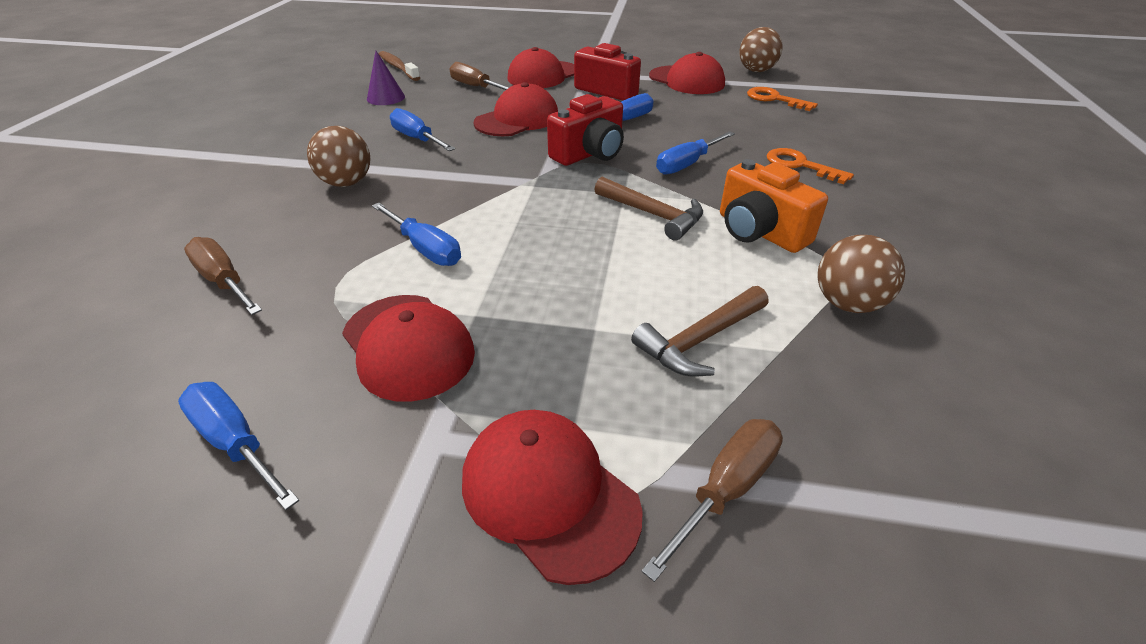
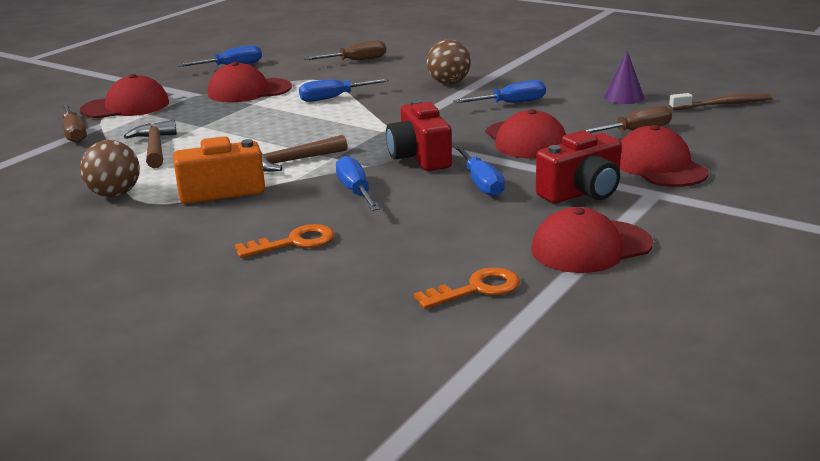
camera: 115 degrees right, 15 degrees down
(756, 71) = (605, 314): brown ball -> none

